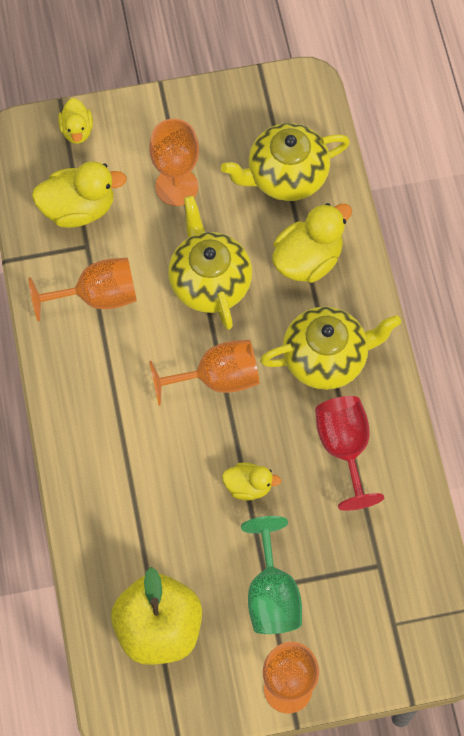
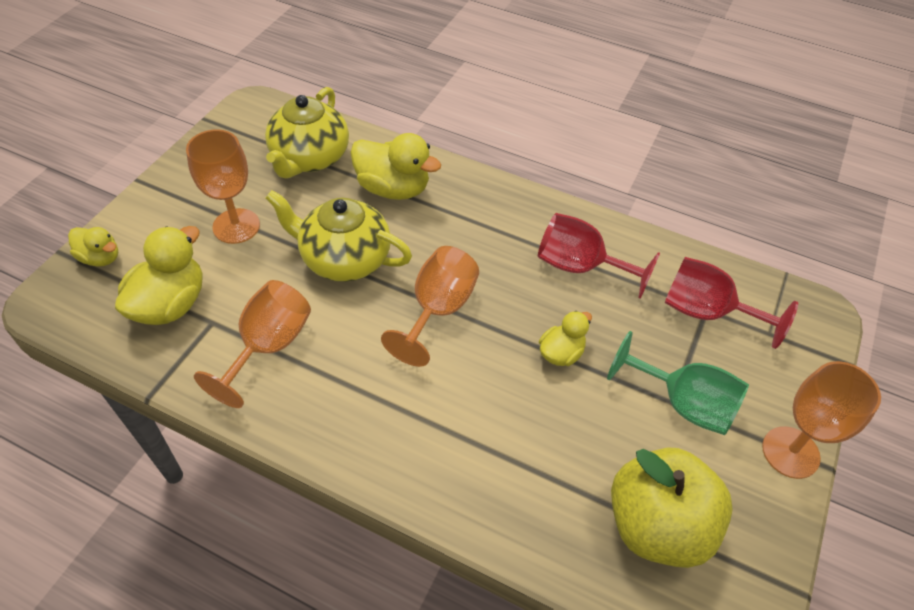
camera: 55 degrees left, 15 degrees down
(308, 259) = (393, 188): yellow duck -> yellow duck turned 120 degrees clockwise
(326, 358) = (489, 229): yellow teapot -> none
(376, 567) = (706, 312): none -> red goblet

